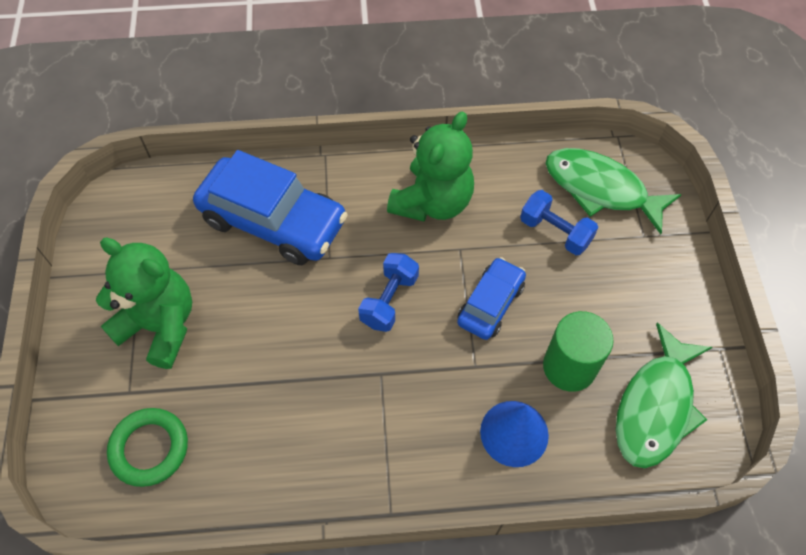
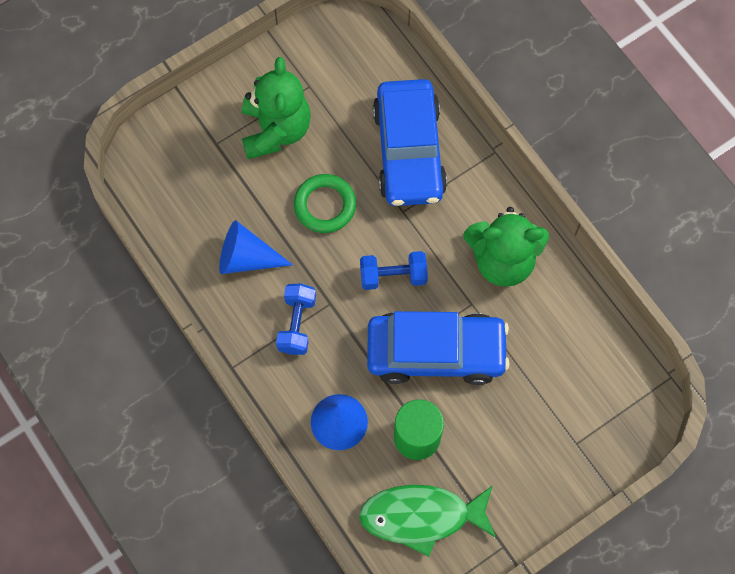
camera: 60 degrees right, 10 degrees up
(149, 448) = (186, 184): green ring -> green ring (325, 205)
(277, 430) = (246, 258): none -> blue cone
(490, 304) = (436, 352): blue car -> blue car, size x1.80
(555, 232) = (534, 370): blue dumbbell -> blue dumbbell (297, 324)
(600, 189) = (602, 387): green fish -> none

